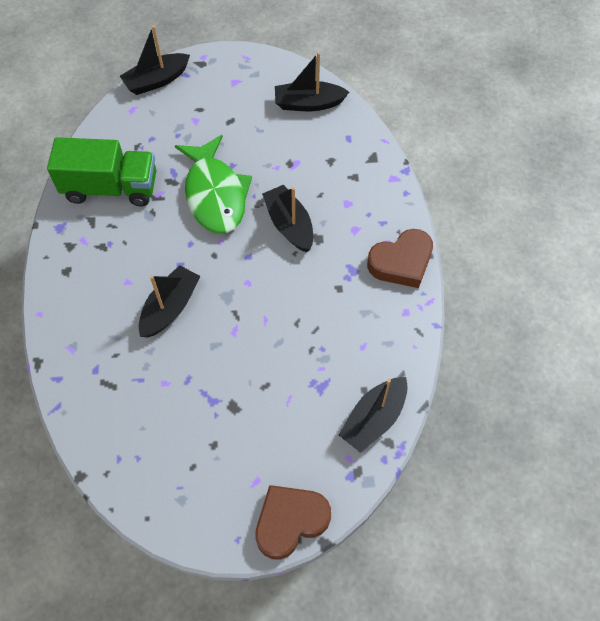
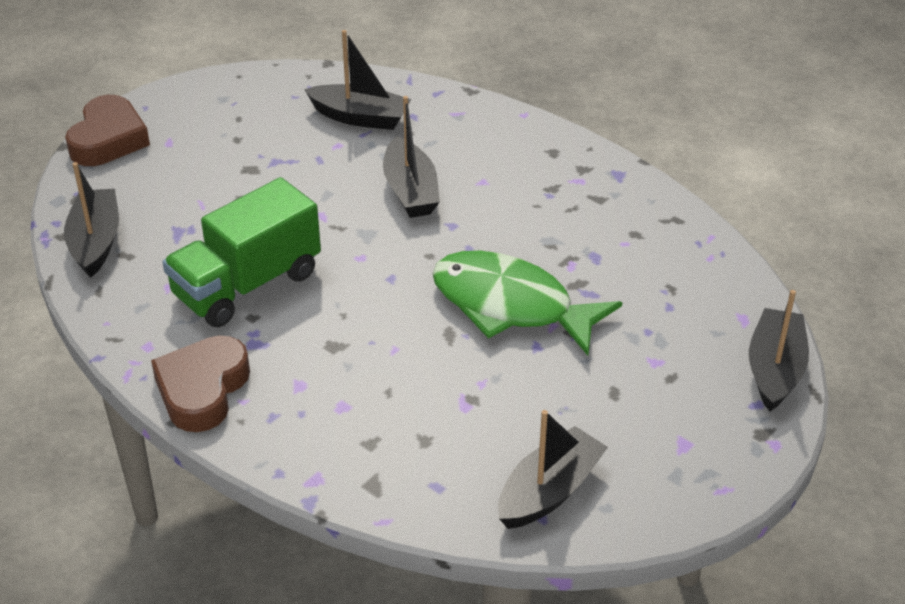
camera: 135 degrees right, 20 degrees down
(111, 188) = (628, 234): green truck -> green truck (247, 285)
(289, 225) = (384, 335): black boat -> black boat (360, 117)

